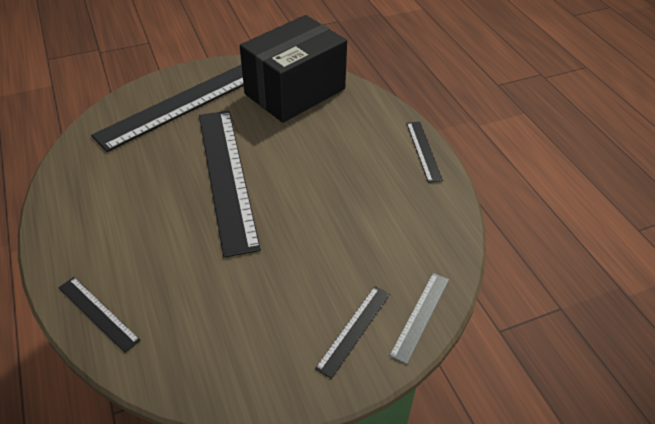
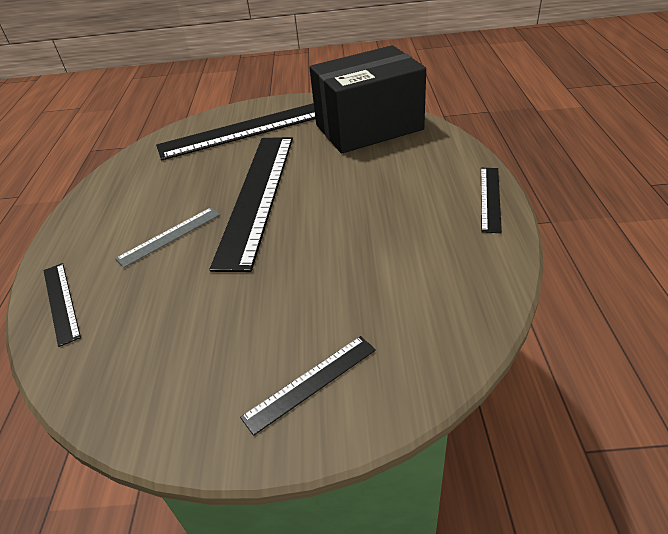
camera: 25 degrees right, 5 degrees down
(420, 316) = (403, 386): grey ruler -> grey ruler (170, 236)

